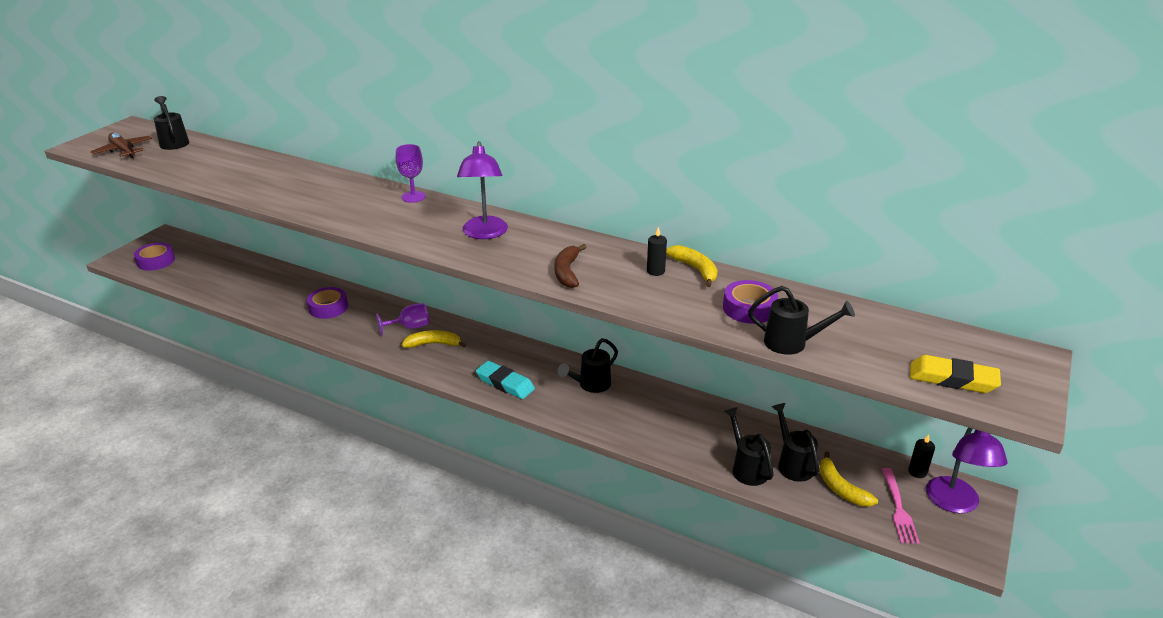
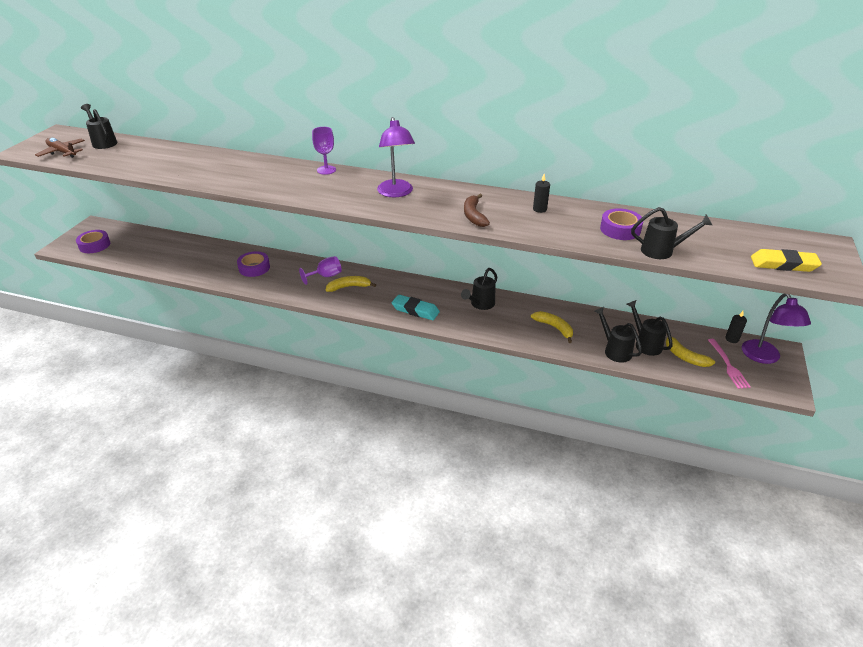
camera: 10 degrees left, 5 degrees up
(695, 269) = (568, 205): yellow banana -> yellow banana (554, 328)

